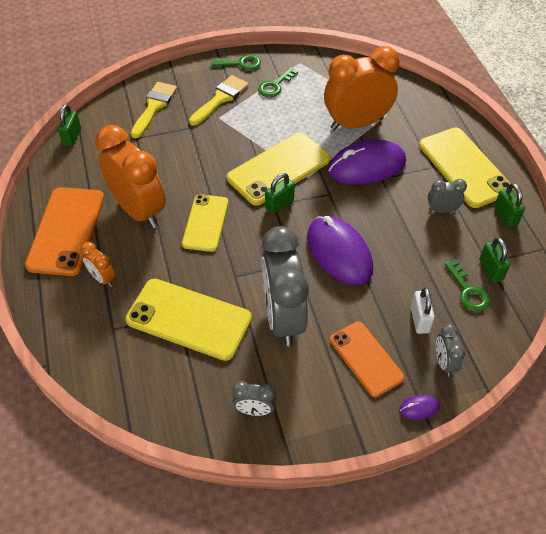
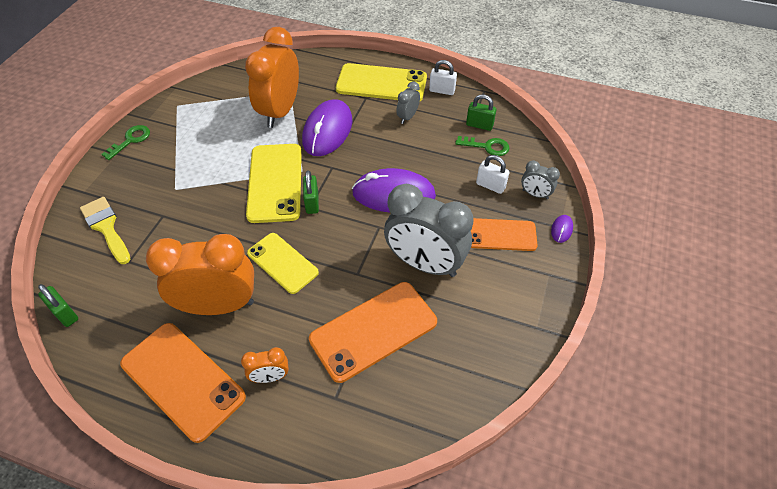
camera: 55 degrees left, 0 degrees up
(189, 319) = (373, 331): yellow phone -> orange phone
(220, 99) = (155, 176): yellow brush -> none
(254, 410) = (496, 332): grey clock -> none
(275, 85) = (183, 134): green key -> none
(505, 216) = (442, 91): green padlock -> white padlock

